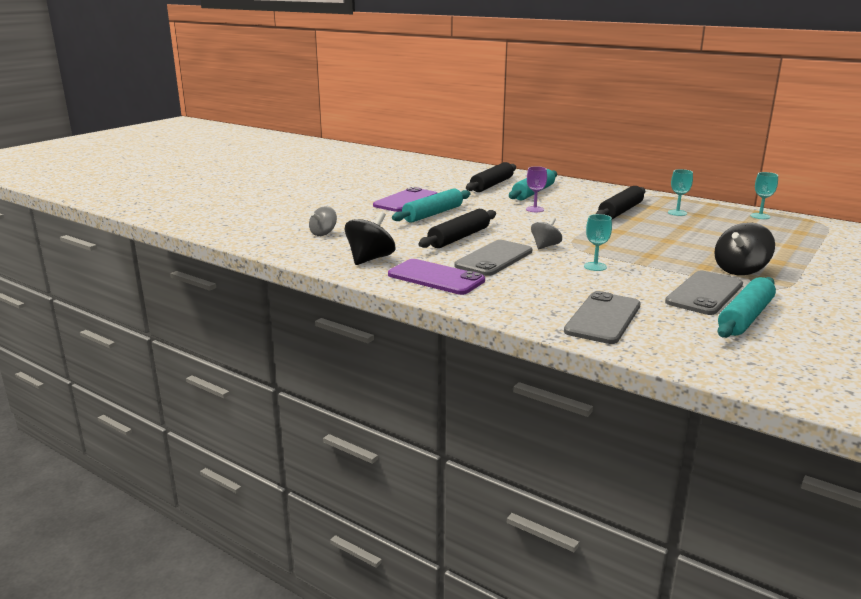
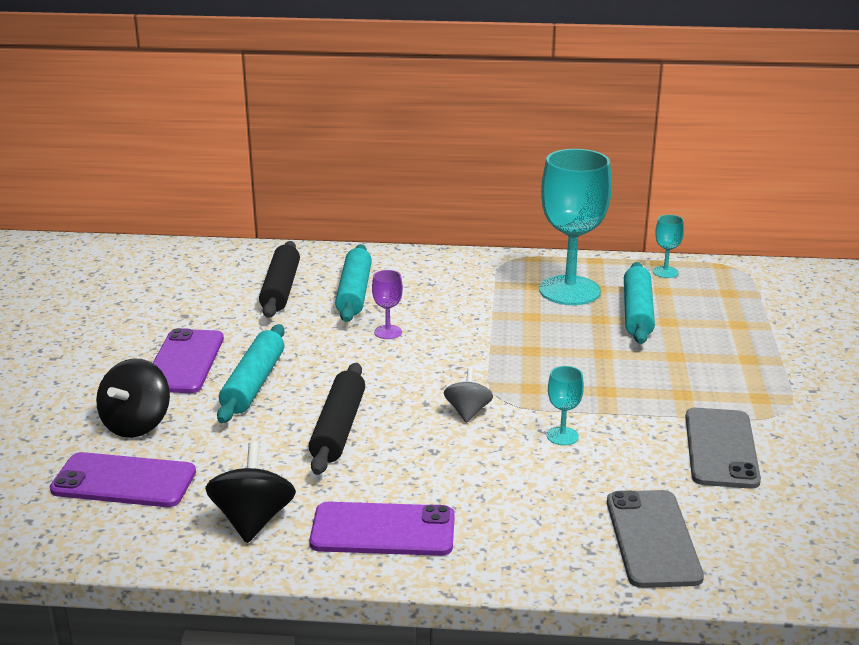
camera: 30 degrees left, 5 degrees up
(323, 233) = (124, 481): grey spinning top -> purple phone
(494, 258) = (424, 461): grey phone -> none
(620, 211) = (500, 306): black rolling pin -> none
(677, 213) = (569, 291): turquoise goblet -> turquoise goblet, size x2.35
(740, 270) = (724, 389): black spinning top -> black spinning top (137, 424)
(745, 317) = (793, 479): turquoise rolling pin -> turquoise rolling pin (637, 312)

